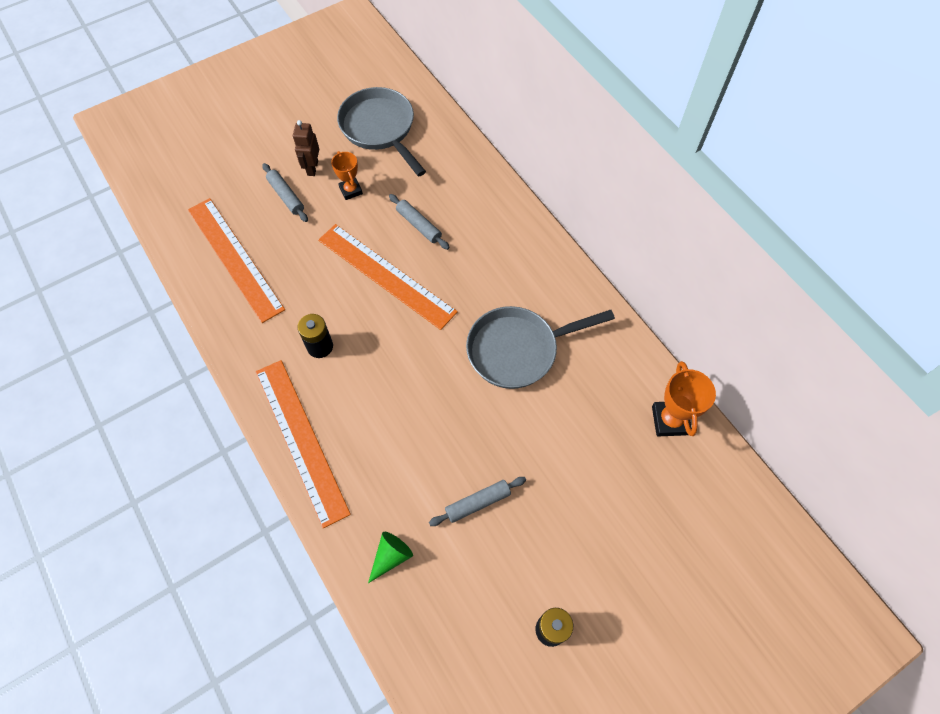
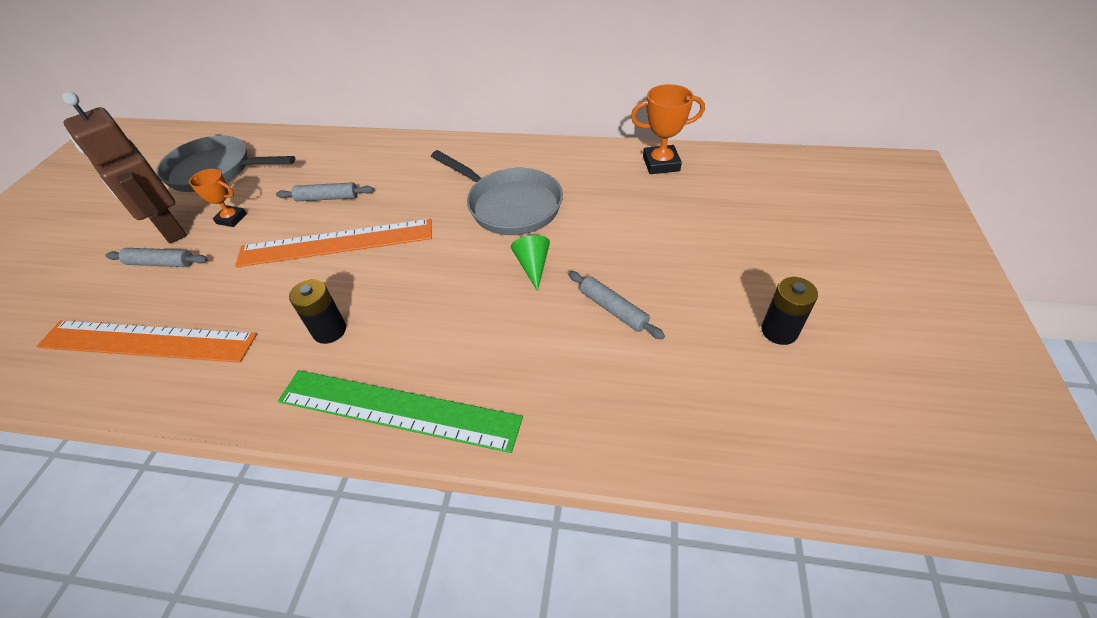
camera: 45 degrees left, 15 degrees down
(301, 440) = (398, 409): orange ruler -> green ruler
(312, 168) = (170, 230): brown robot -> brown robot, size x1.86
(391, 556) = (601, 409): green cone -> green cone (533, 266)
(478, 503) = (613, 309): grey rolling pin -> grey rolling pin turned 60 degrees counterclockwise
(518, 350) = (509, 205): grey pan -> grey pan turned 75 degrees counterclockwise
(670, 420) = (661, 164): orange trophy -> orange trophy turned 45 degrees counterclockwise

